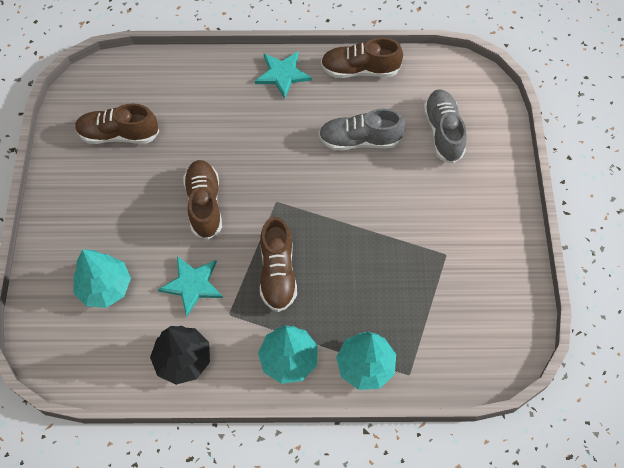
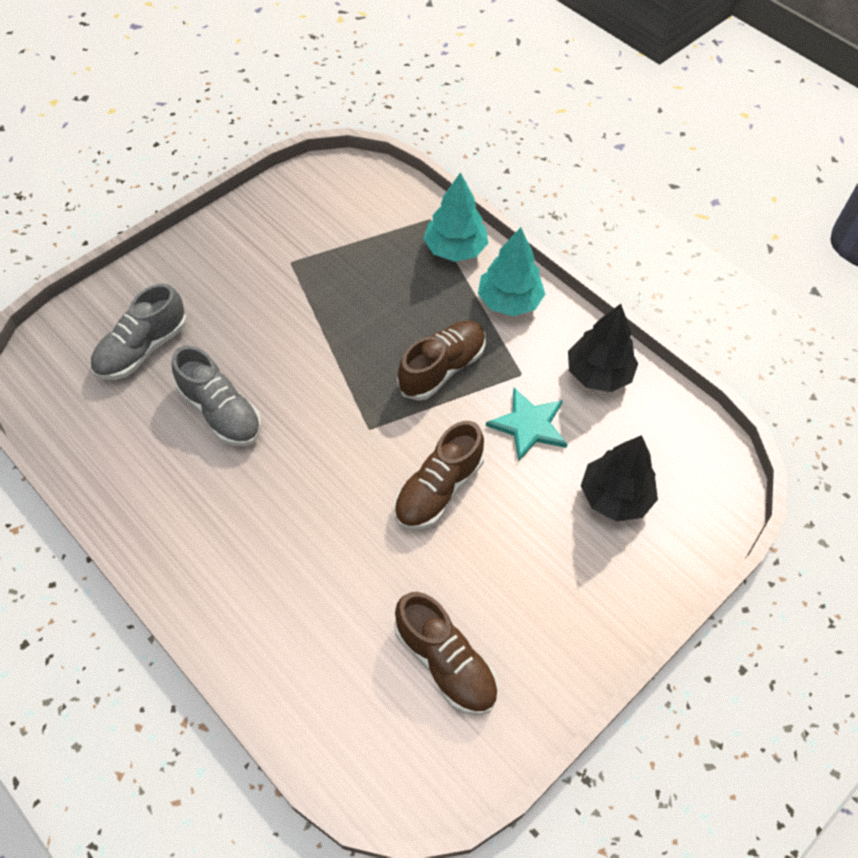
camera: 135 degrees left, 5 degrees down
(105, 287) = (615, 496): turquoise tree -> black tree
(282, 74) = (191, 557): turquoise star -> none
(360, 70) = (115, 482): brown shoe -> none

